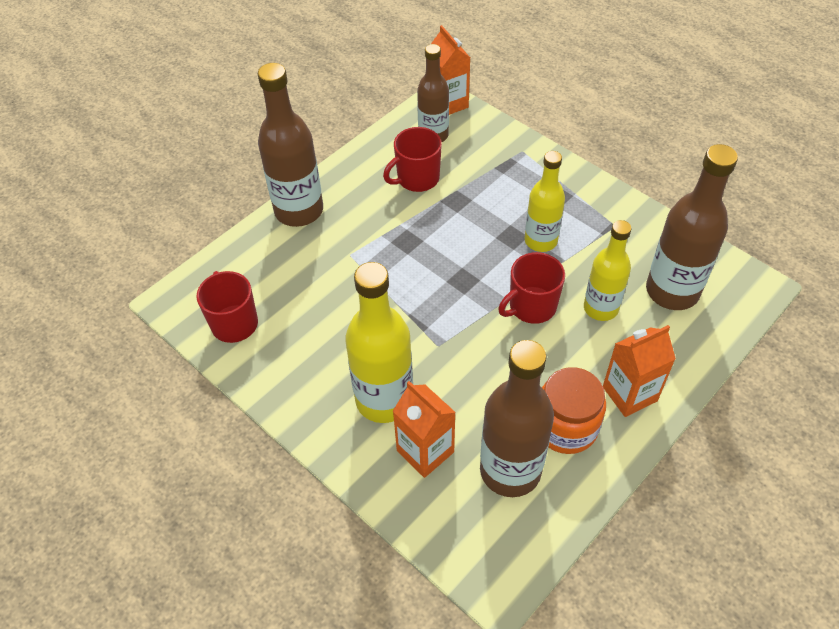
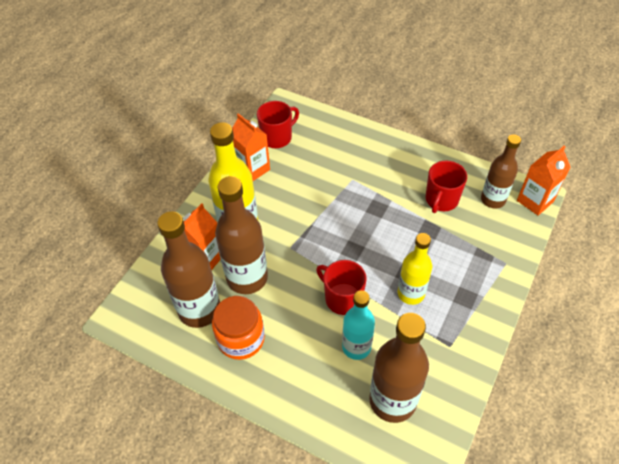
camera: 75 degrees right, 0 degrees up
(299, 211) = (381, 142): brown bottle -> brown bottle (247, 278)
(417, 179) = (441, 200): red mug -> red mug turned 105 degrees counterclockwise
(600, 308) = (356, 347): yellow bottle -> turquoise bottle
(629, 394) = (279, 379): orange carton -> orange carton (252, 169)

